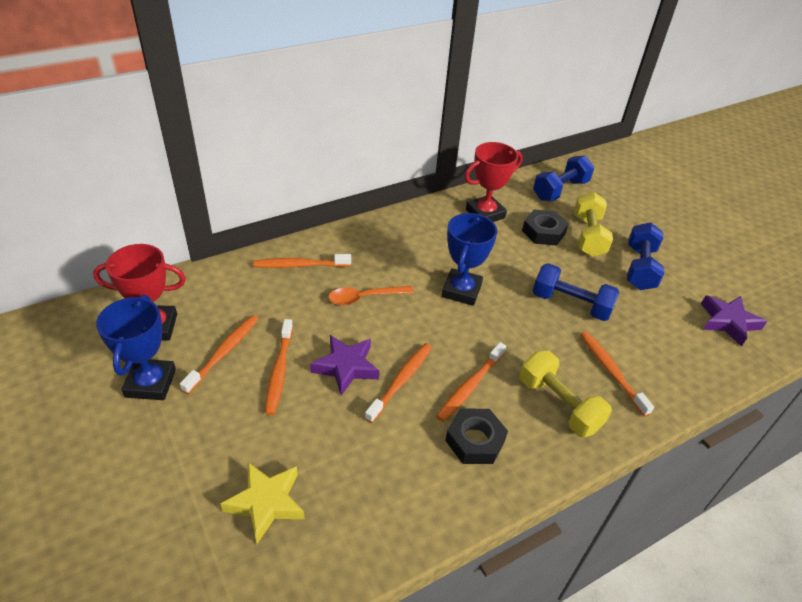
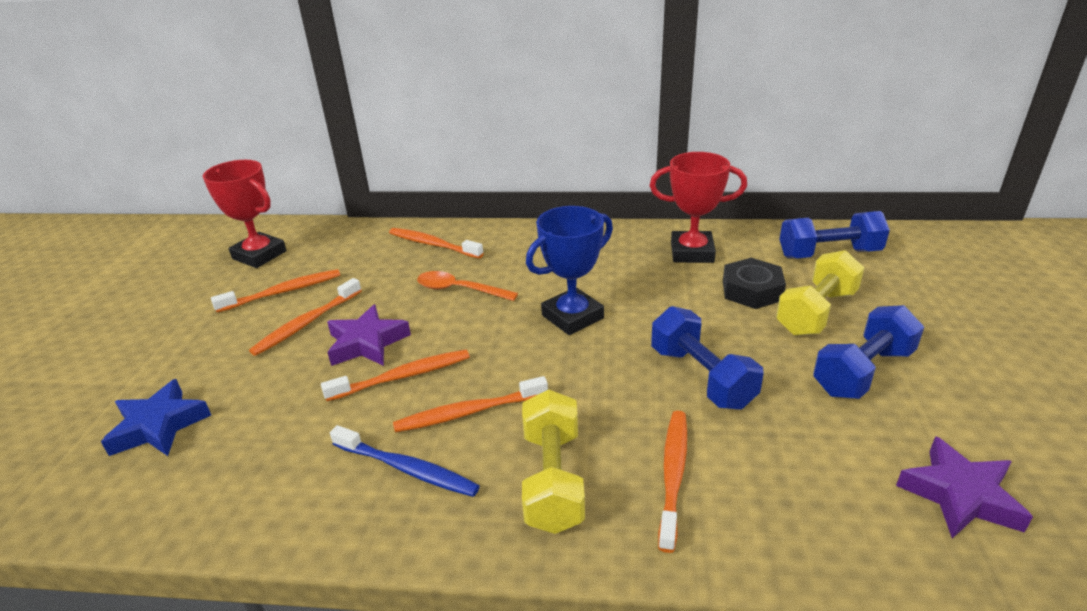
camera: 40 degrees right, 10 degrees down
(151, 383) = (204, 294): blue trophy -> none
(266, 503) = (159, 426): yellow star -> blue star
(475, 440) = (407, 469): black nut -> blue toothbrush

